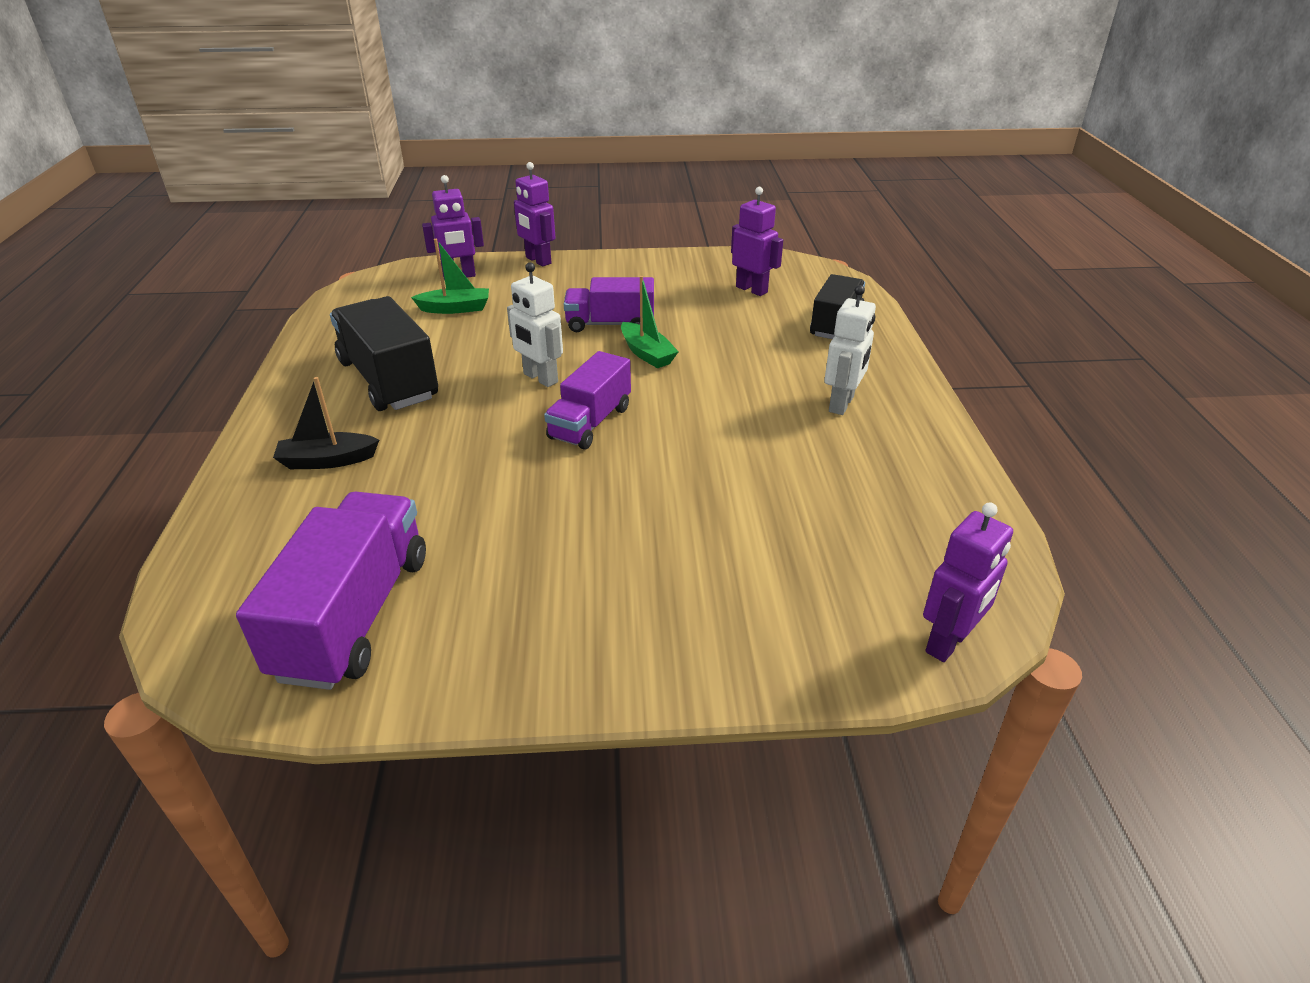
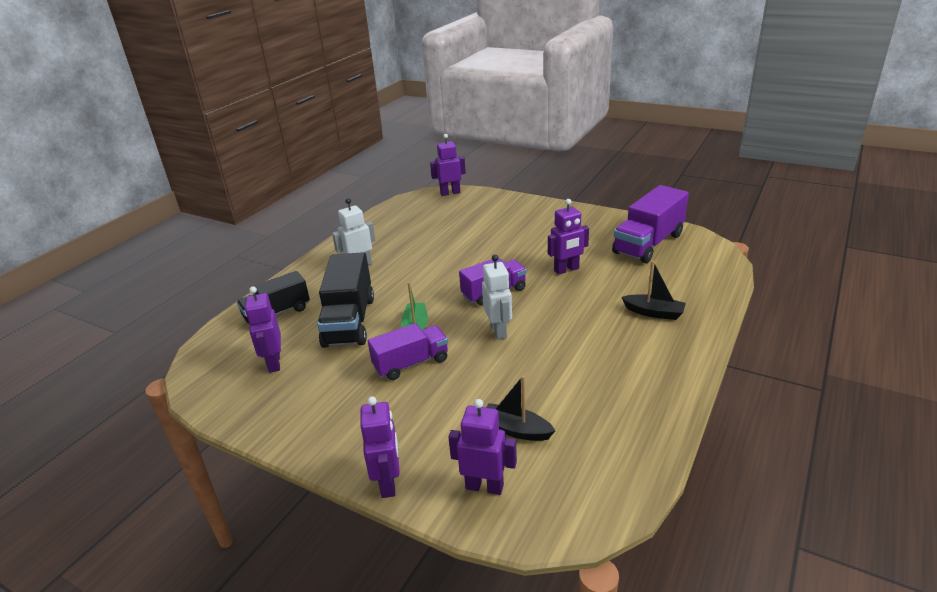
camera: 145 degrees left, 5 degrees down
(388, 380) = (602, 363): black truck -> black truck (349, 321)
(455, 308) = (516, 430): green boat -> black boat
(500, 496) = (566, 270): none -> purple robot
(610, 324) = (411, 363): purple truck -> purple truck turned 60 degrees counterclockwise

